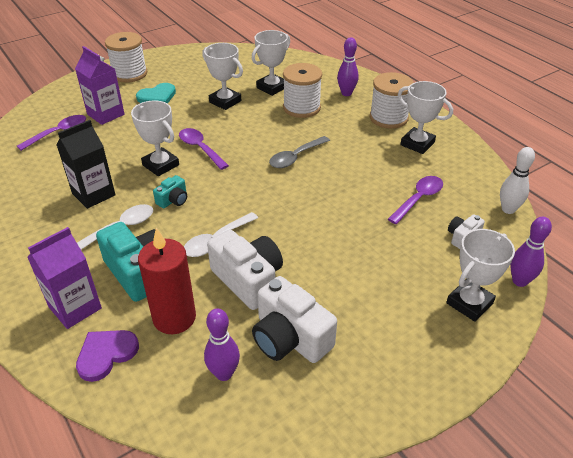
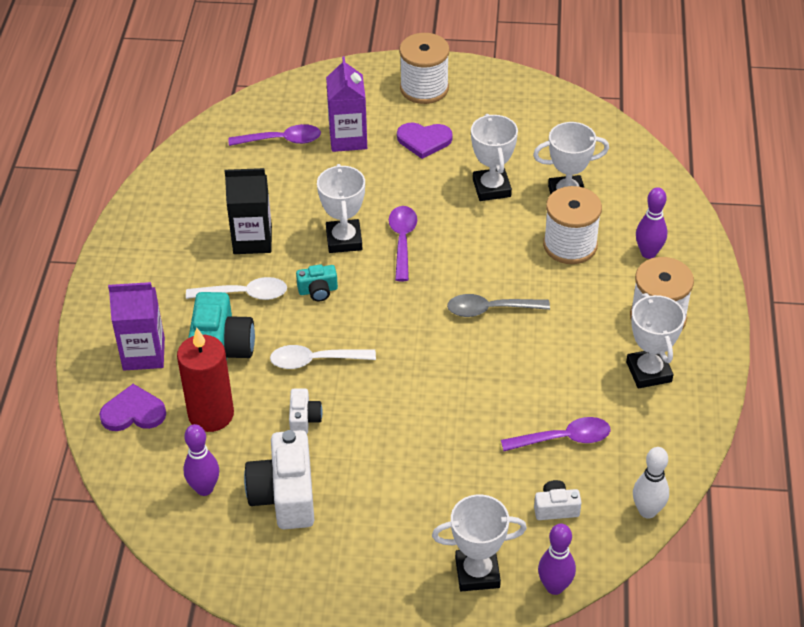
camera: 40 degrees right, 5 degrees up
(157, 96) = (424, 140): turquoise heart -> purple heart
(248, 280) = (304, 419): white camera -> white camera, size x0.50

